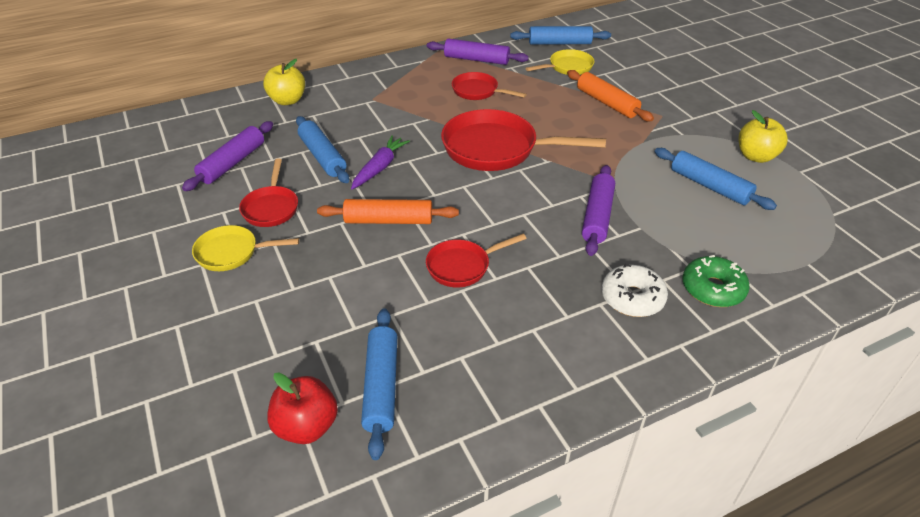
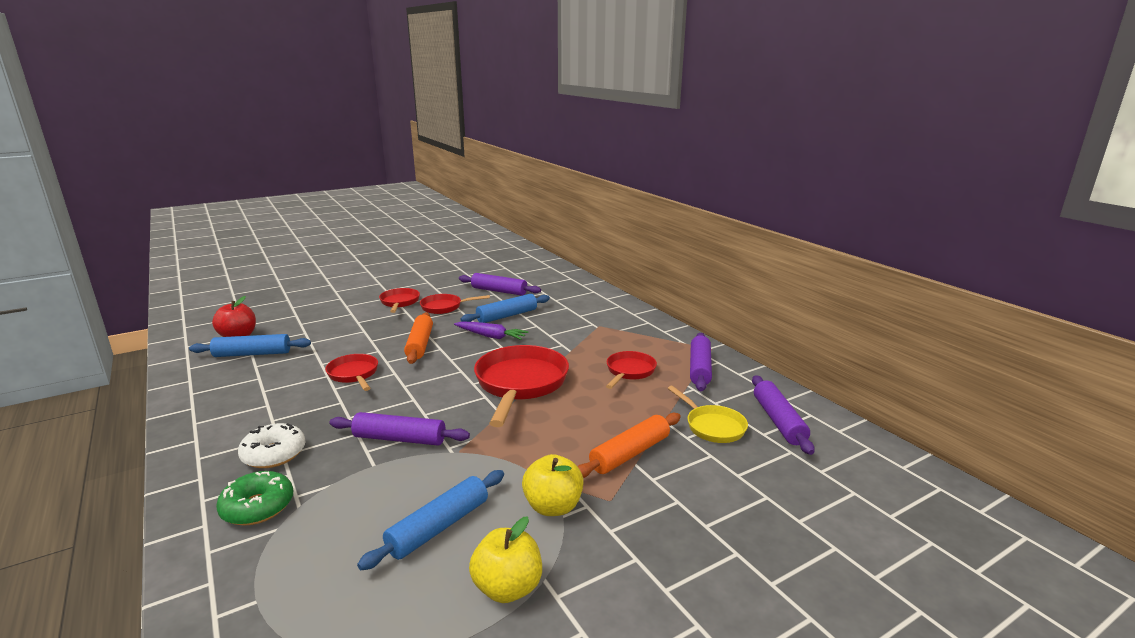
camera: 85 degrees right, 20 degrees down
(232, 253) = (399, 302): yellow pan -> red pan
(287, 100) = (587, 297): yellow apple -> yellow apple (553, 507)
(559, 43) = (778, 421): blue rolling pin -> purple rolling pin

